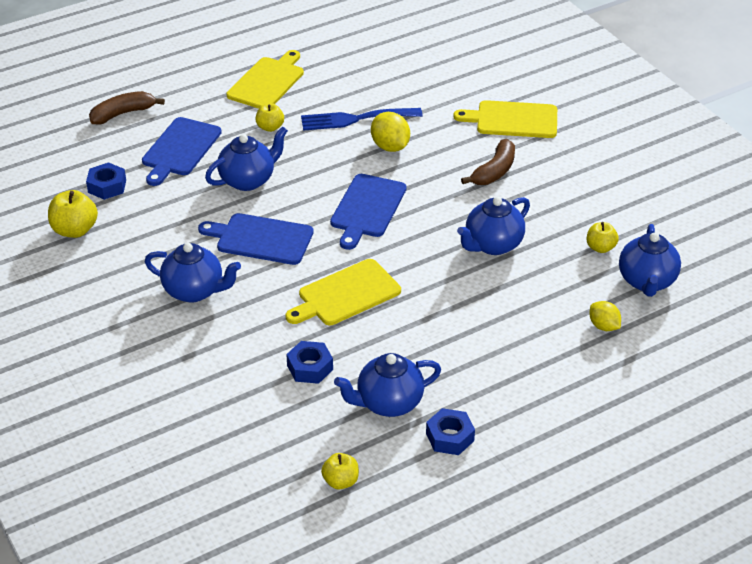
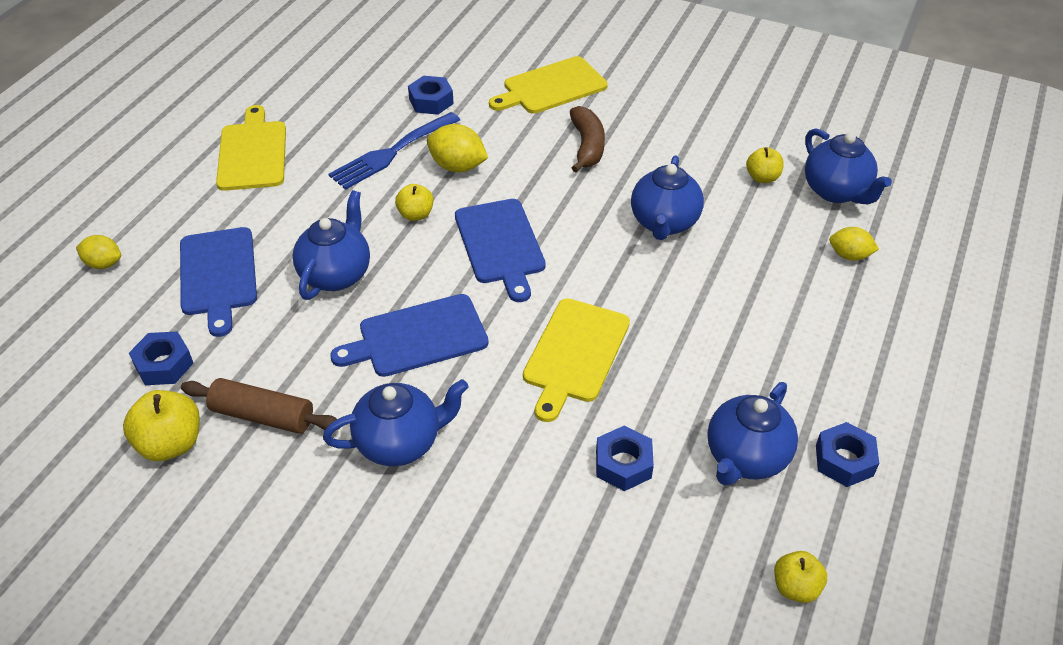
camera: 35 degrees left, 5 degrees up
(123, 114) = (103, 264): brown banana -> yellow lemon
(134, 239) = (263, 416): none -> brown rolling pin
(270, 127) = (304, 202): yellow apple -> yellow apple (416, 214)
(416, 95) = (431, 101): none -> blue nut

